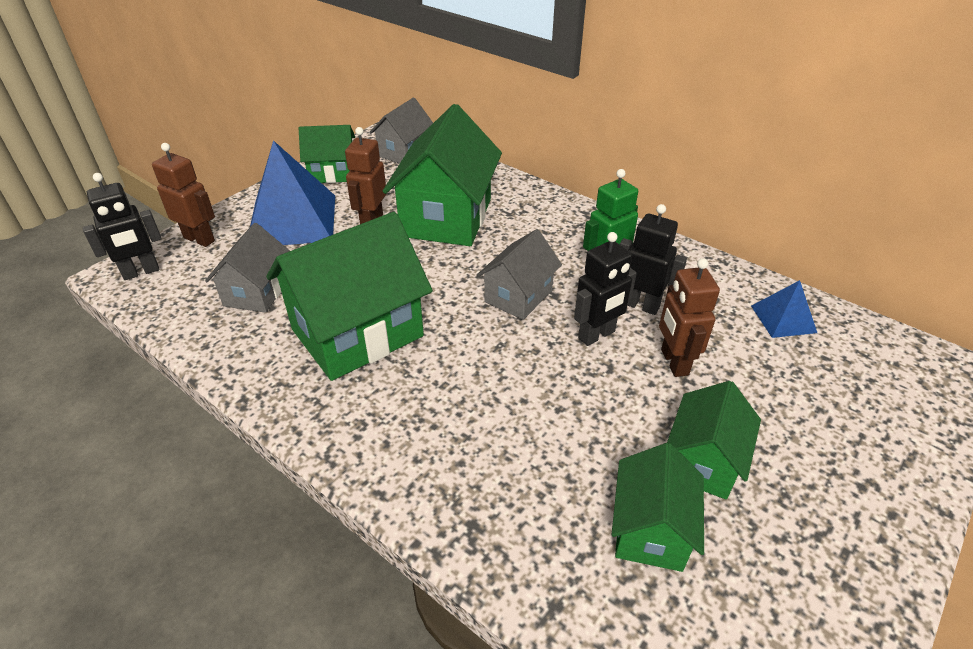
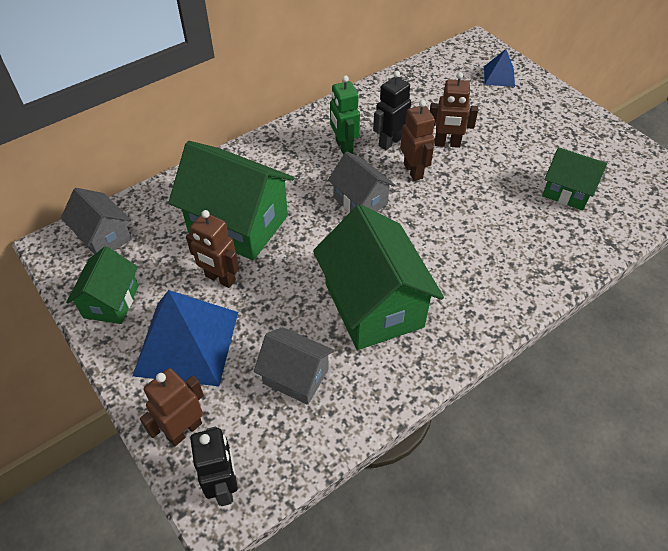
camera: 75 degrees left, 10 degrees up
(597, 335) = (413, 171): black robot -> brown robot
(703, 461) = (525, 157): green house -> none
(783, 319) = (421, 86): blue pyramid -> blue pyramid (499, 76)

